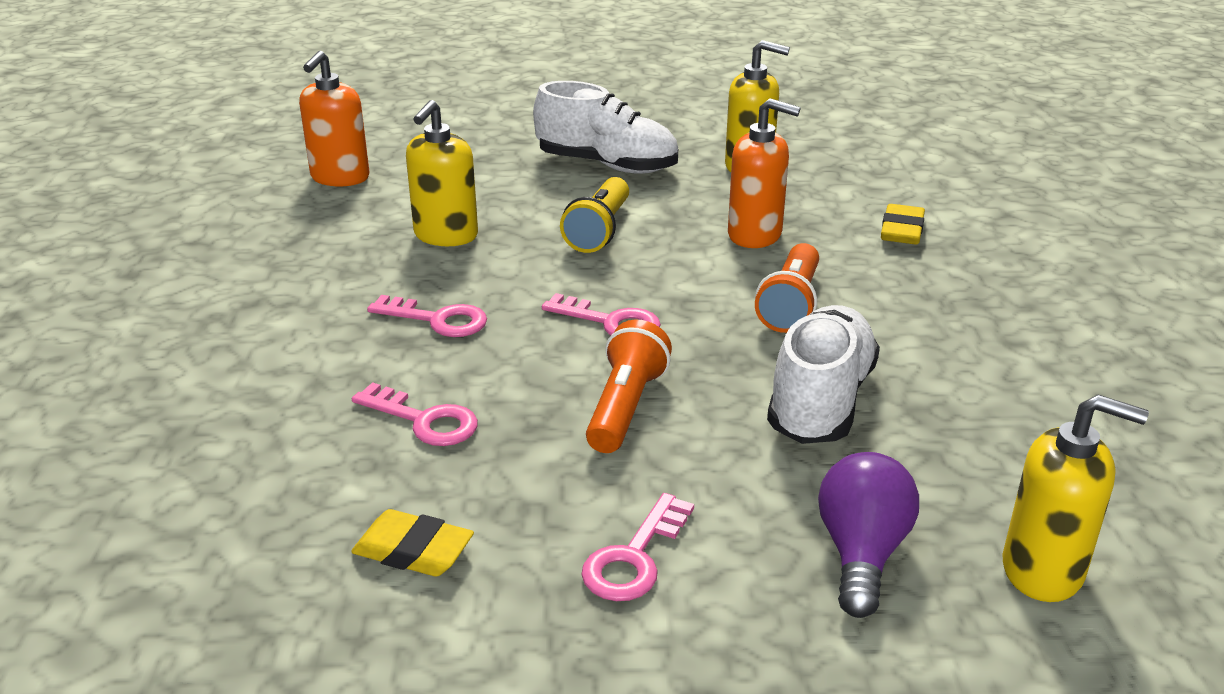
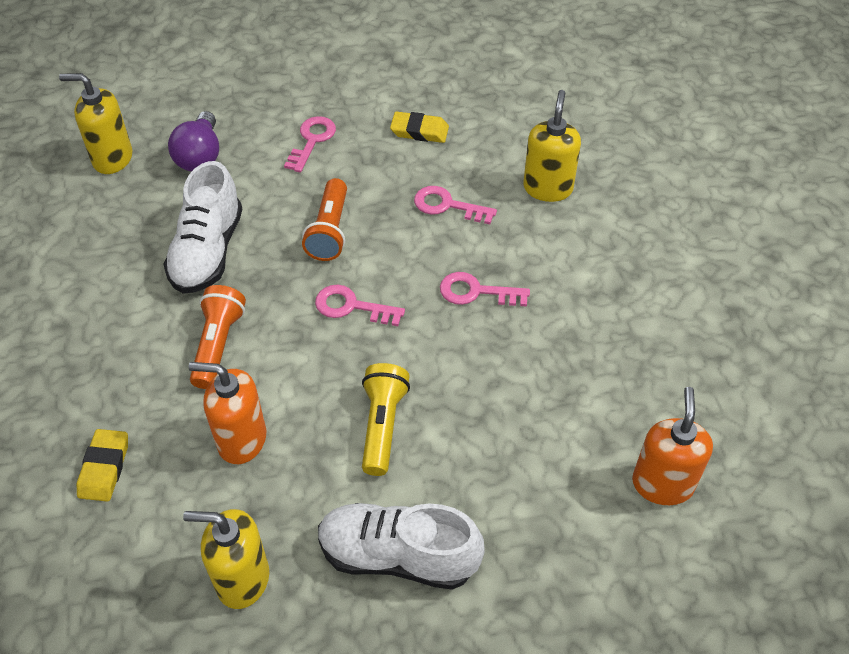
camera: 170 degrees right, 20 degrees up
(445, 235) = (514, 398): yellow soap dispenser -> yellow soap dispenser (547, 188)

